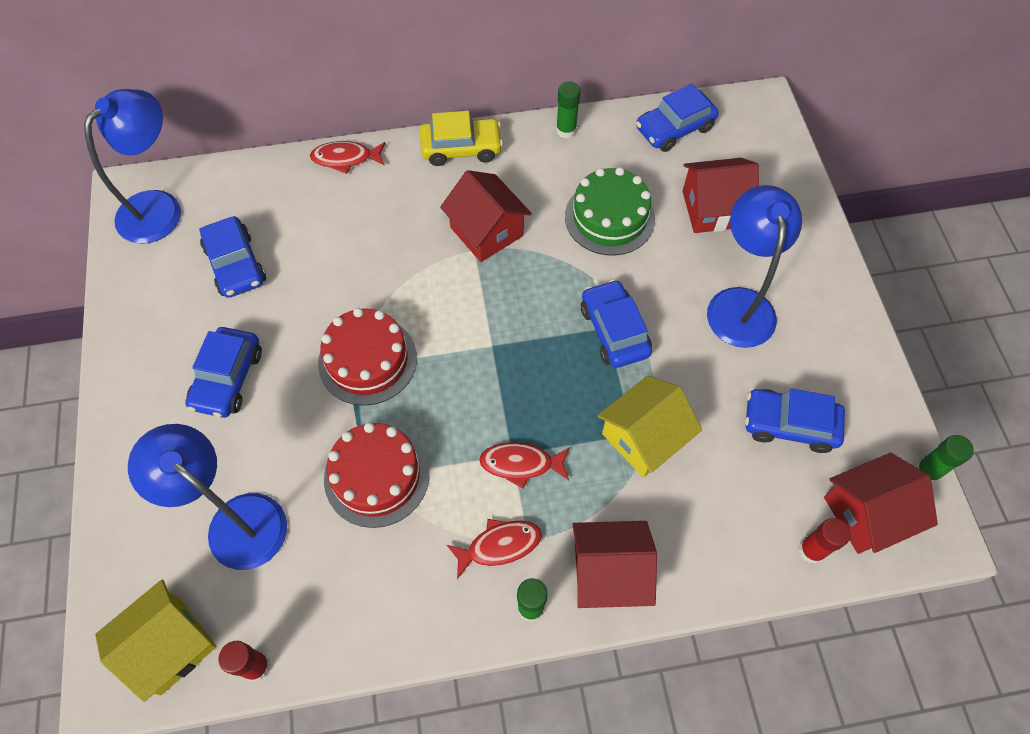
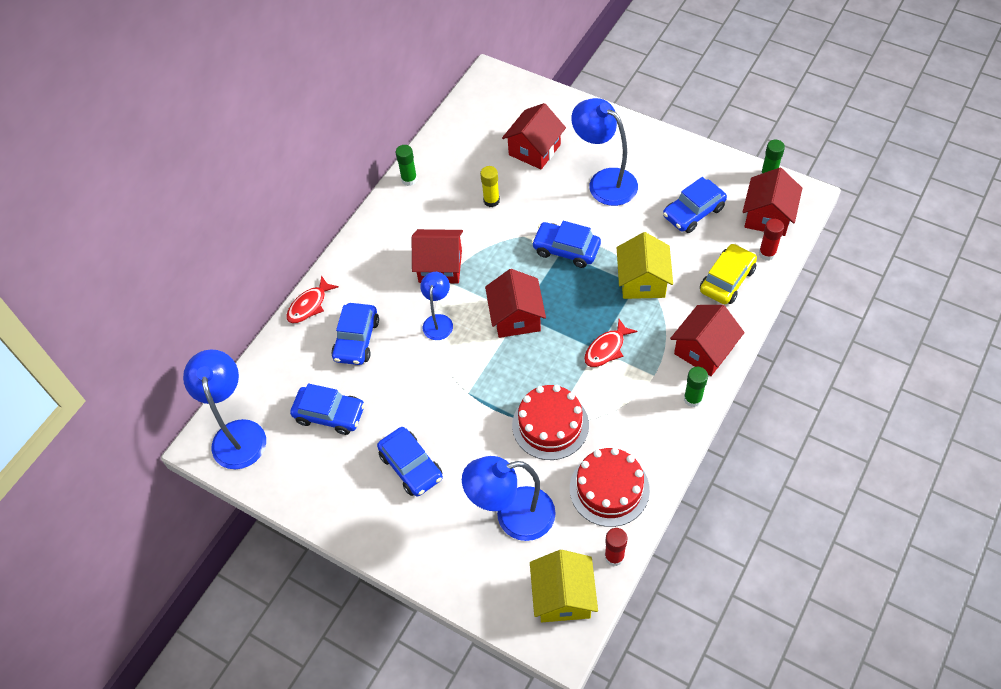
camera: 45 degrees left, 5 degrees down
(367, 360) = (469, 383): red cake -> red cake (609, 489)
(419, 278) = (438, 321): none -> blue lamp
(461, 148) = (366, 240): yellow car -> yellow car (727, 280)
(485, 345) = (516, 317): none -> red house
(499, 546) = (645, 391): red fish -> none
(609, 217) = (491, 201): green cake -> yellow glue stick
(674, 128) = (463, 128): blue car -> blue car (356, 339)

